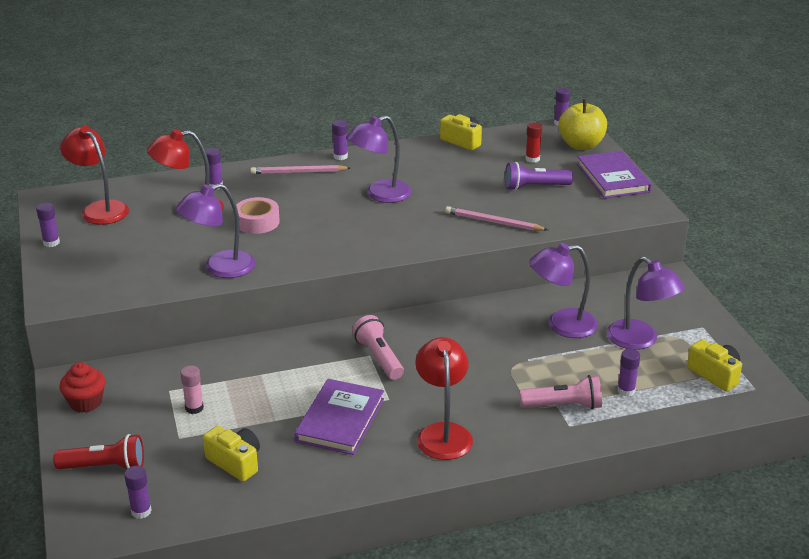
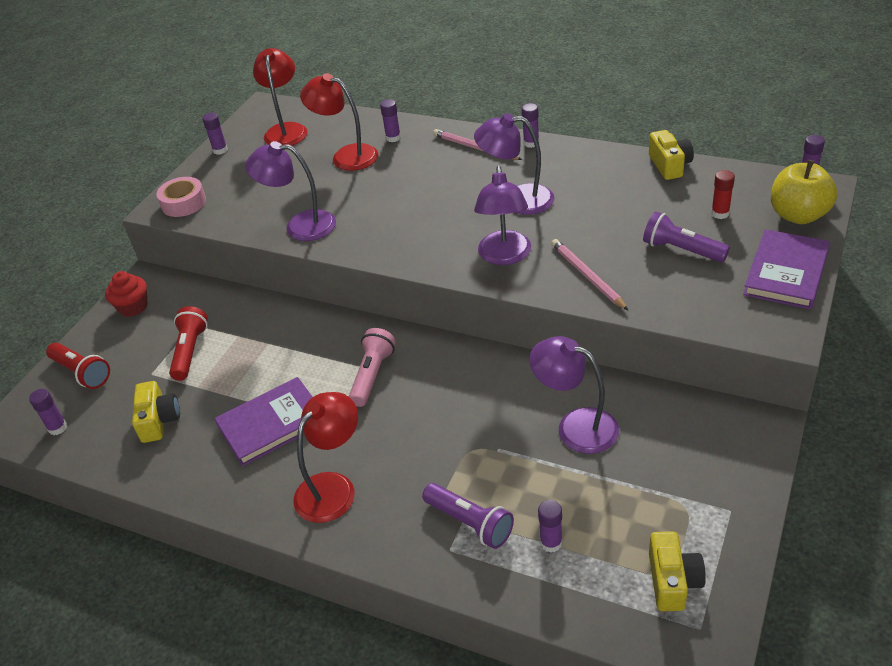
camera: 45 degrees right, 10 degrees up
(194, 408) = (190, 351): pink glue stick -> red flashlight
(257, 222) = (381, 189): pink tape -> pink tape (183, 203)
(564, 405) = (470, 523): pink flashlight -> purple flashlight
(640, 340) = (637, 489): purple lamp -> purple lamp (504, 256)

